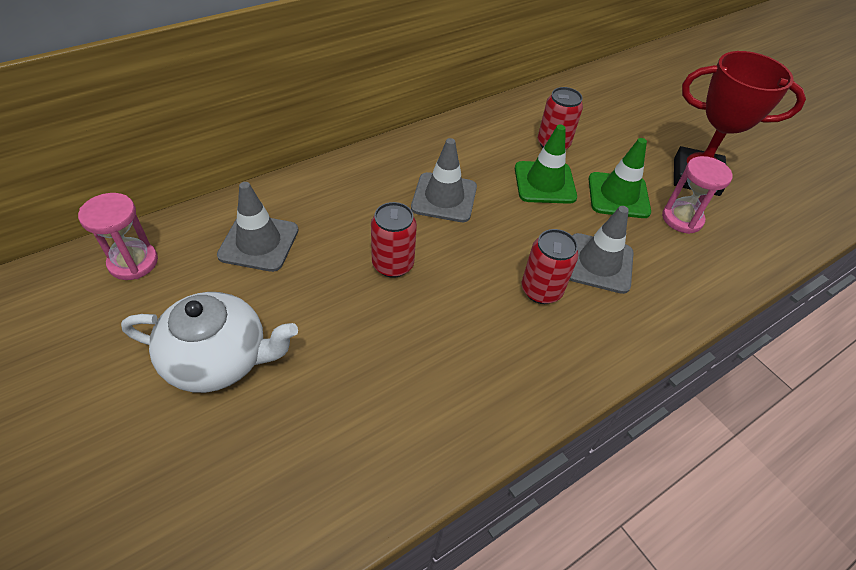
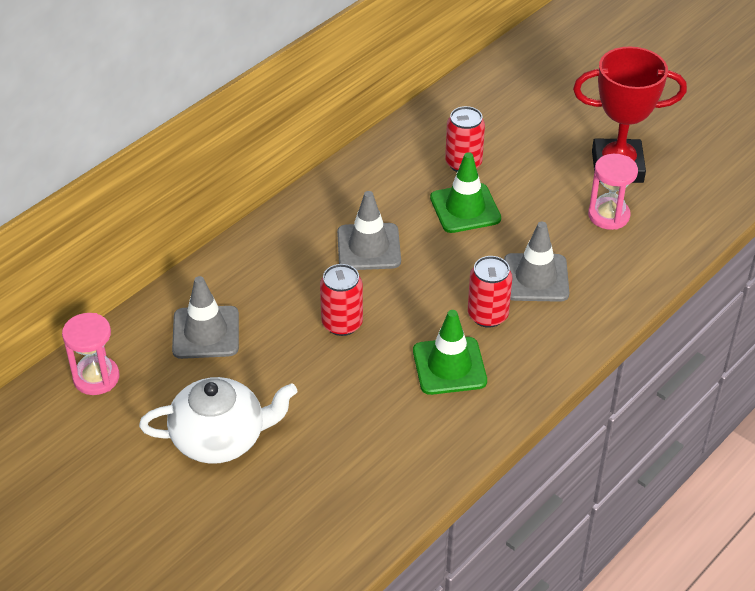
camera: 10 degrees left, 5 degrees down
(618, 195) = (542, 205): green traffic cone -> green traffic cone (449, 366)

